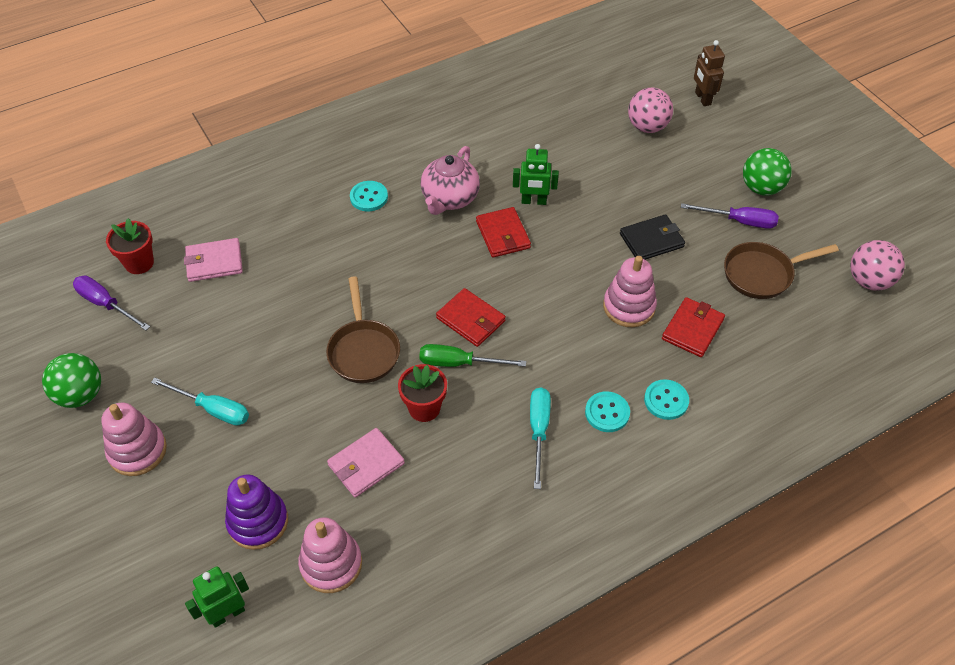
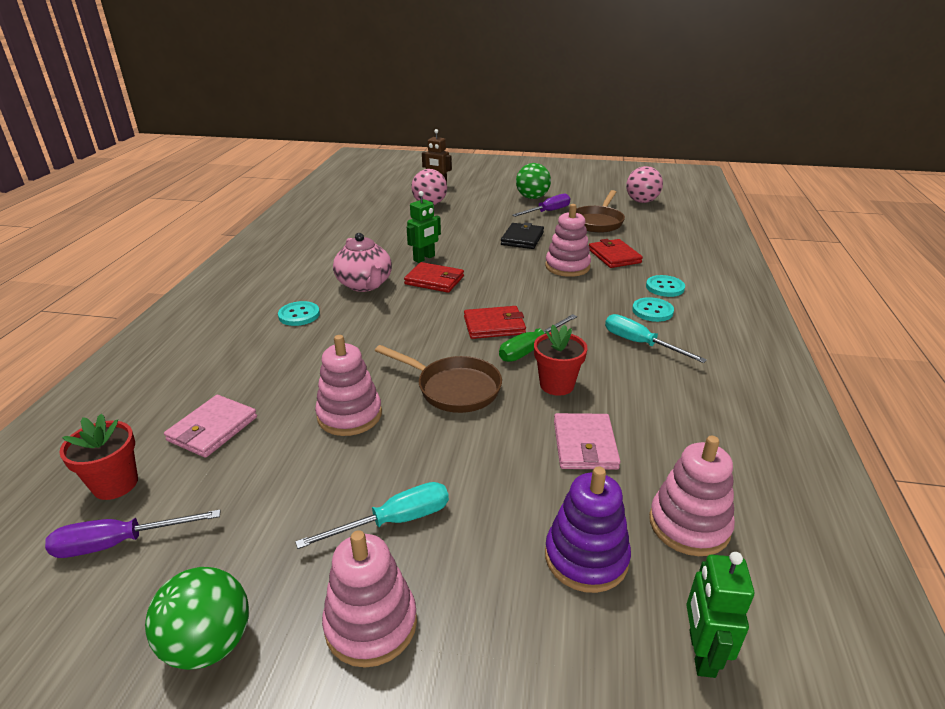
camera: 50 degrees left, 20 degrees down
(284, 316) = (349, 415): none -> pink stacking toy

